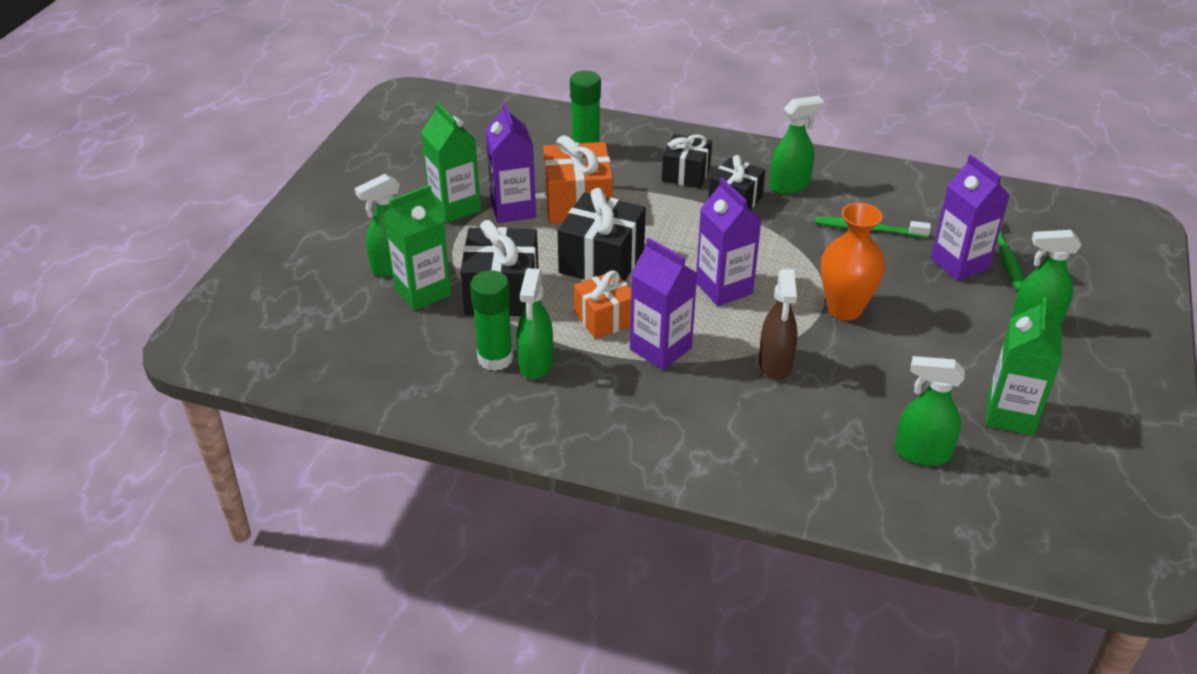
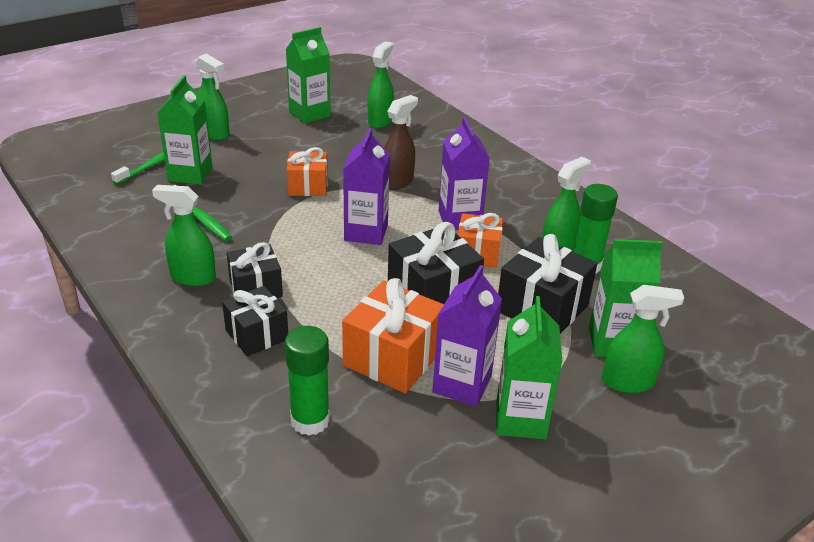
camera: 145 degrees left, 5 degrees down
(844, 309) = (308, 186): orange vase -> orange gift
(921, 453) = (380, 121): green spray bottle -> green spray bottle turned 120 degrees counterclockwise
(959, 264) = (190, 174): purple carton -> green carton

